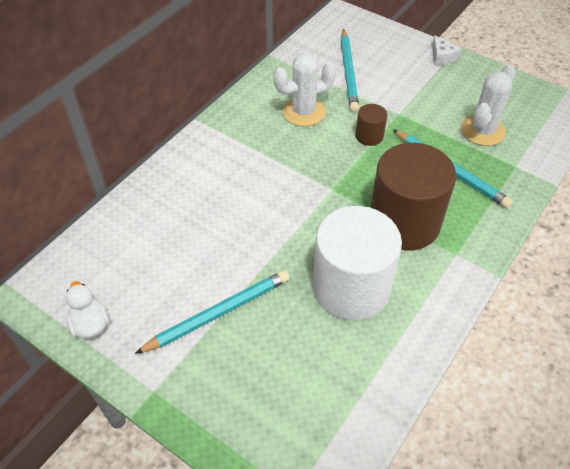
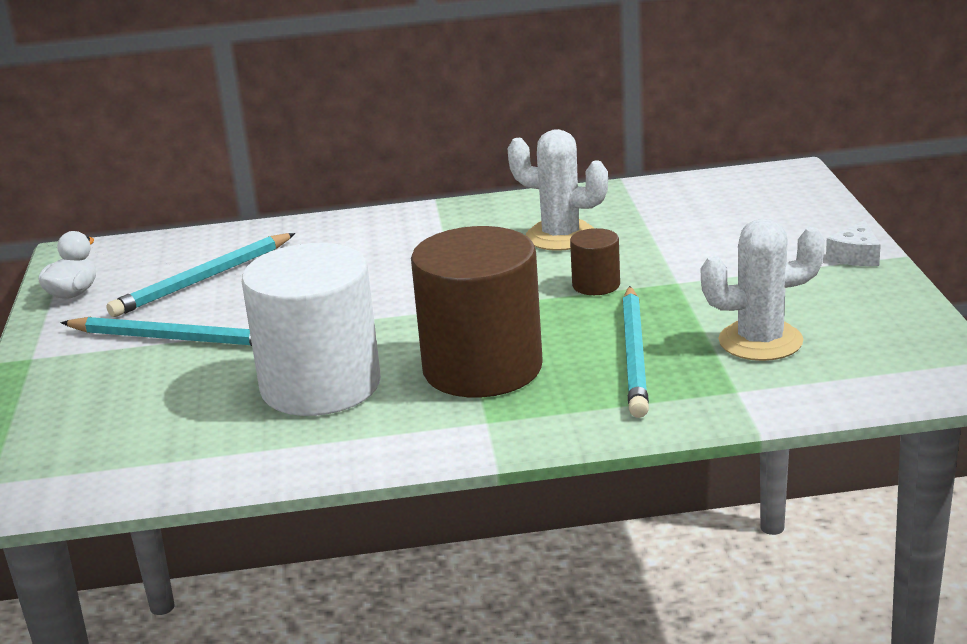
camera: 50 degrees right, 25 degrees down
(348, 72) = (688, 224): turquoise pencil -> turquoise pencil (203, 279)

